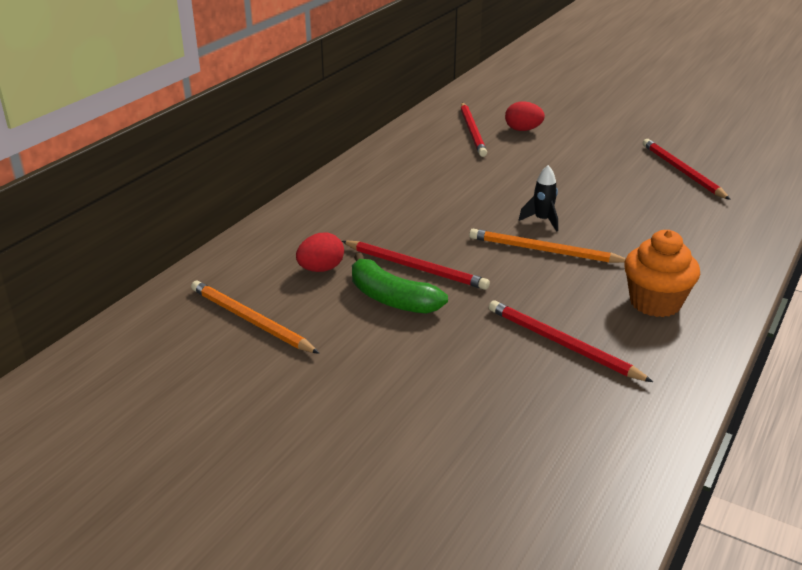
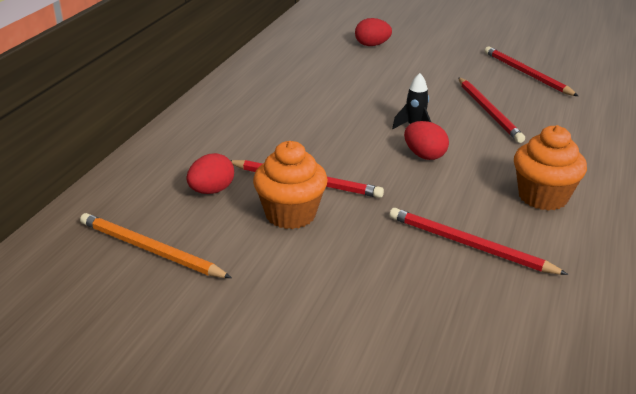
camera: 10 degrees left, 0 degrees up
(391, 298) = (290, 214): green banana -> orange cupcake
(472, 131) = (325, 49): red pencil -> red pencil (488, 112)
(543, 251) = (424, 155): orange pencil -> red egg

